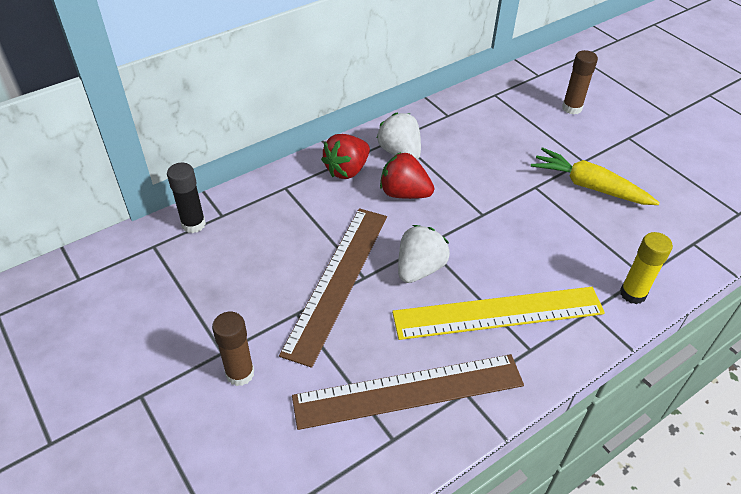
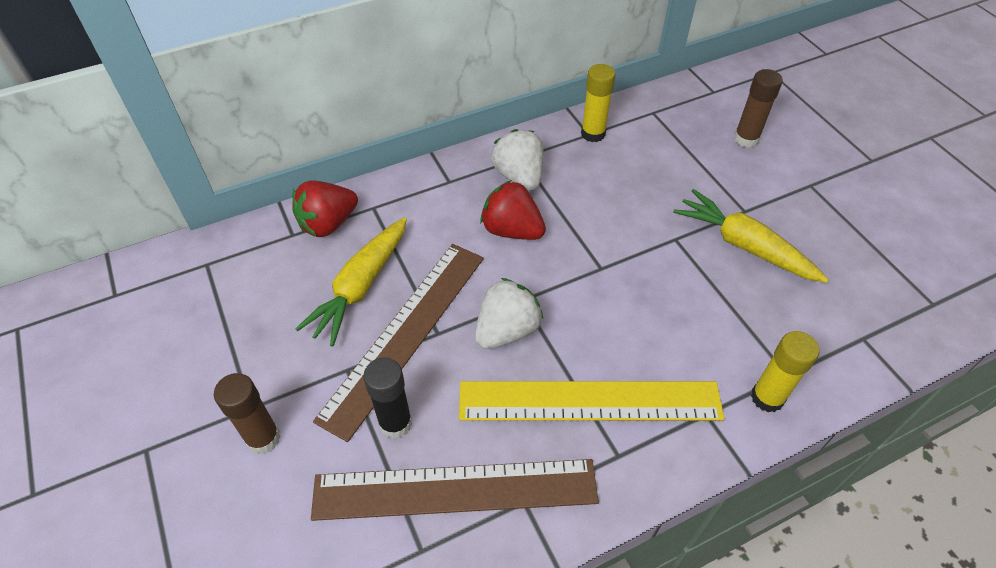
camera: 10 degrees right, 5 degrees up
(193, 224) = (257, 242): black glue stick -> black glue stick (395, 423)
(291, 249) = (361, 286): none -> yellow carrot
(347, 170) = (450, 193): red strawberry -> red strawberry (328, 224)
(451, 115) = (593, 134): none -> yellow glue stick

